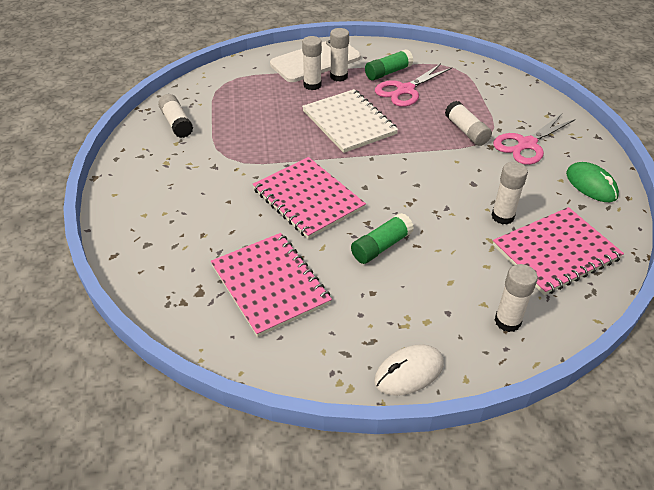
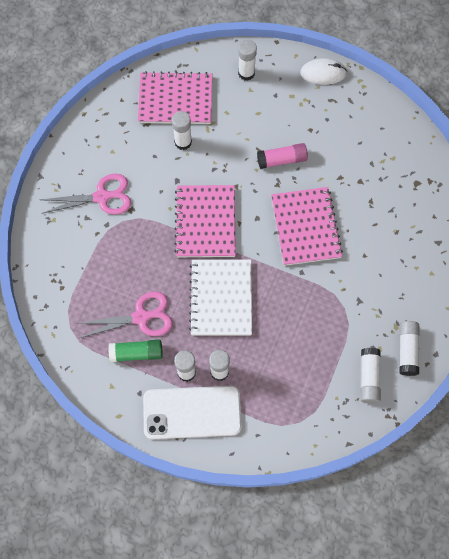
camera: 150 degrees left, 25 degrees up
(270, 285) = (370, 166): pink notebook -> pink notebook (205, 222)
(381, 246) = (282, 160): green glue stick -> pink glue stick
(466, 131) = (134, 236): white glue stick -> white glue stick (407, 350)
(591, 185) = (97, 136): green mouse -> none

